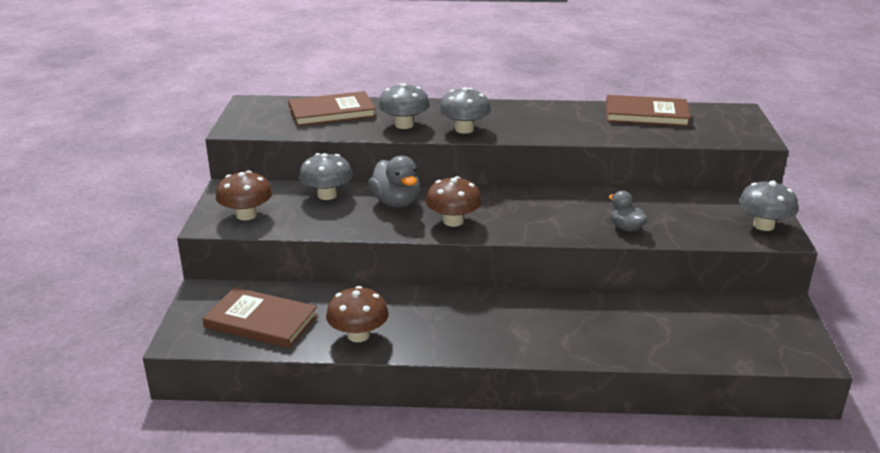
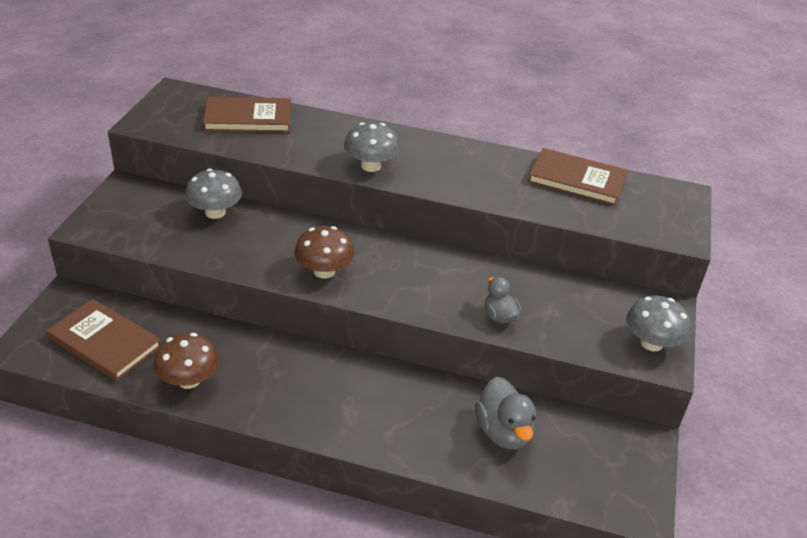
camera: 10 degrees right, 10 degrees up
(246, 215) = (125, 223): brown mushroom -> none
(396, 202) = (279, 235): grey duck -> grey duck (503, 432)
(404, 125) = (312, 148): grey mushroom -> none

